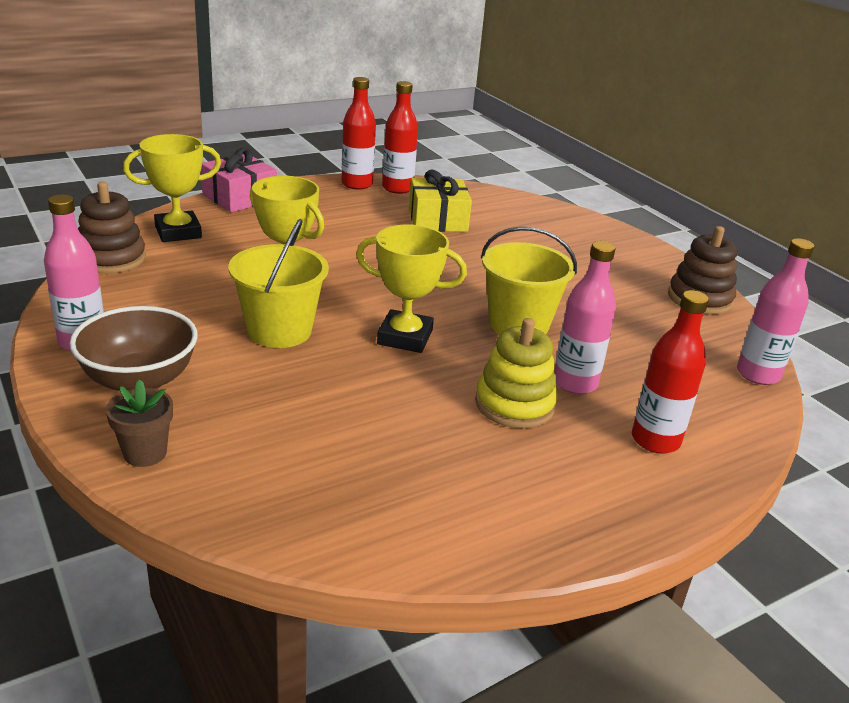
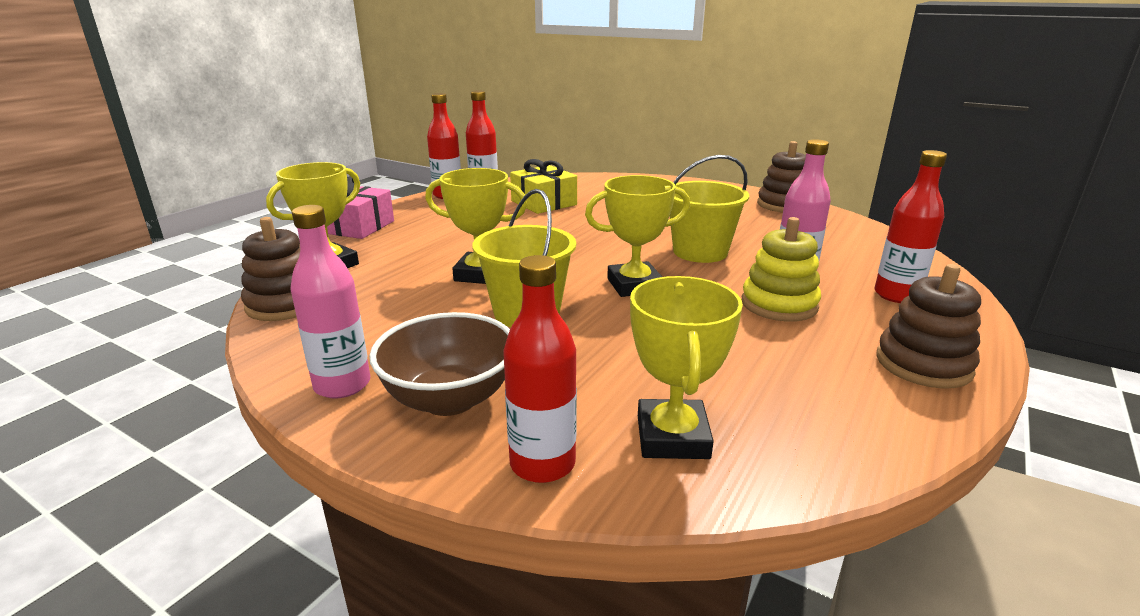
camera: 25 degrees left, 5 degrees down
(145, 453) = (542, 463): brown flower pot -> red bottle
(257, 475) = (672, 437): none -> yellow trophy
(564, 511) = (923, 364): none -> brown stacking toy
(758, 374) = (883, 236): pink bottle -> none

